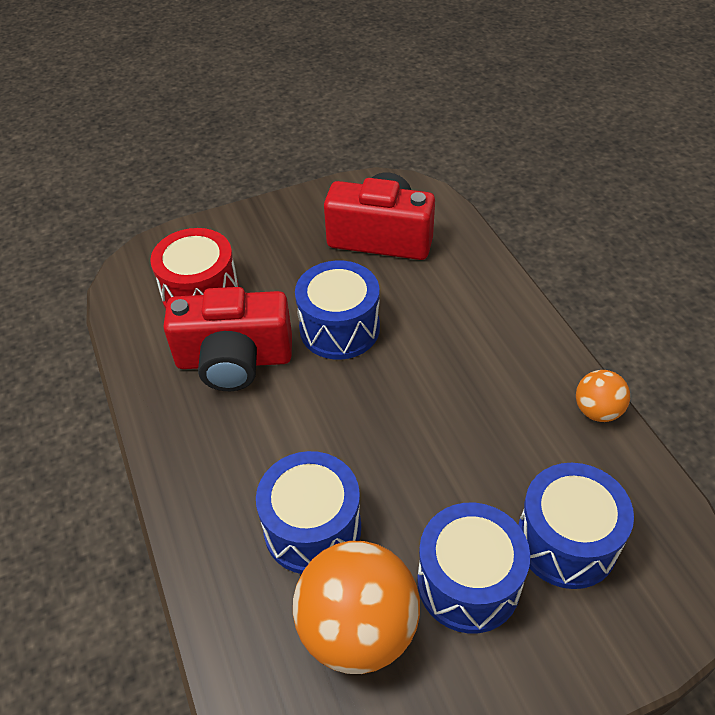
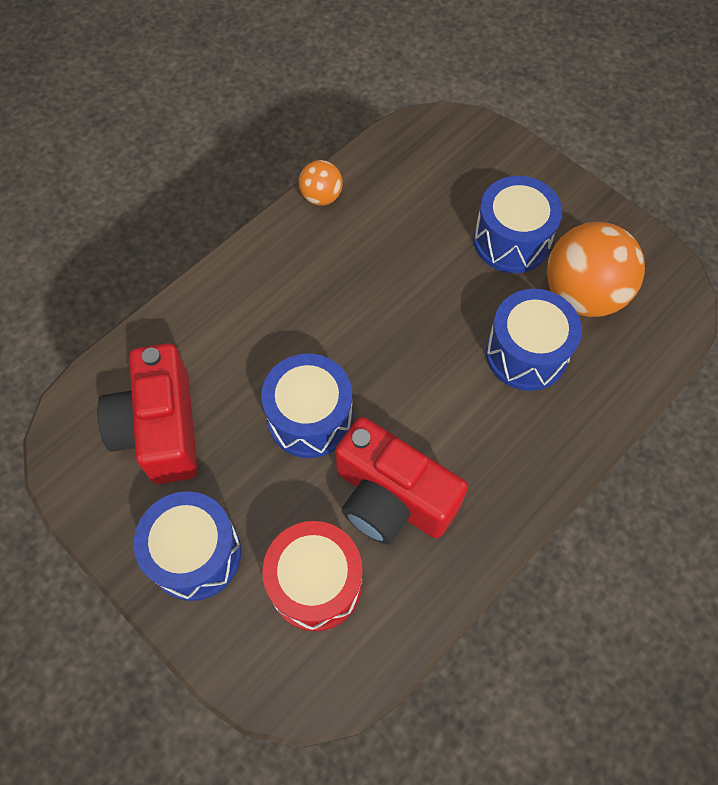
camera: 115 degrees left, 15 degrees up
(234, 360) = (391, 498): red camera -> red camera turned 150 degrees clockwise
(566, 541) = (448, 193): blue drum -> blue drum (195, 554)

